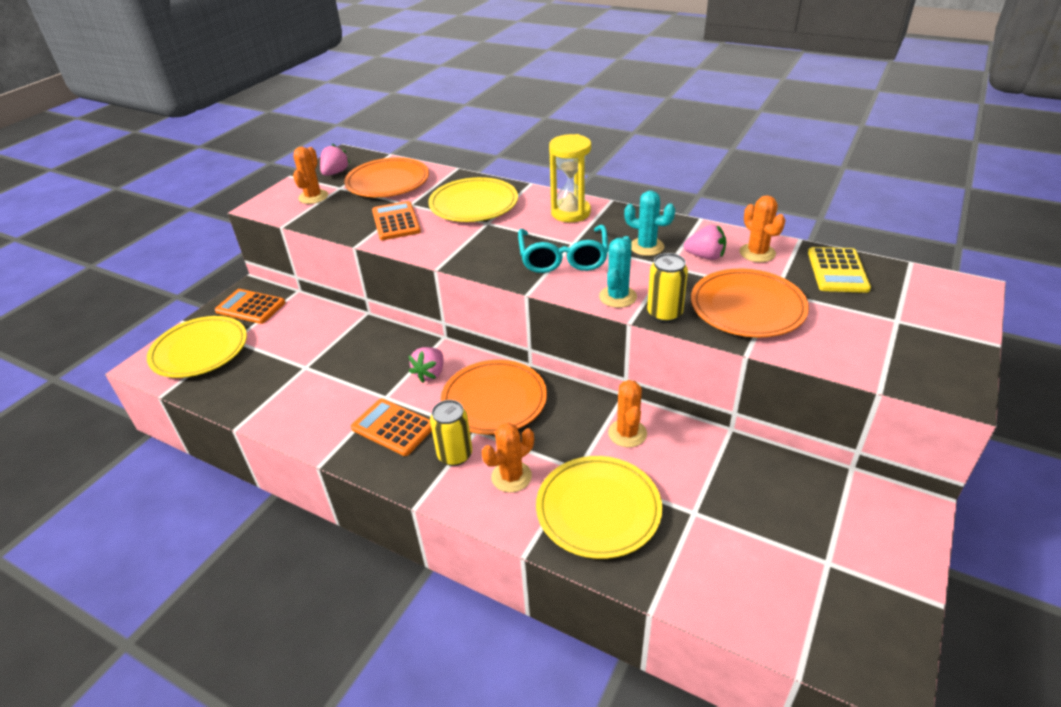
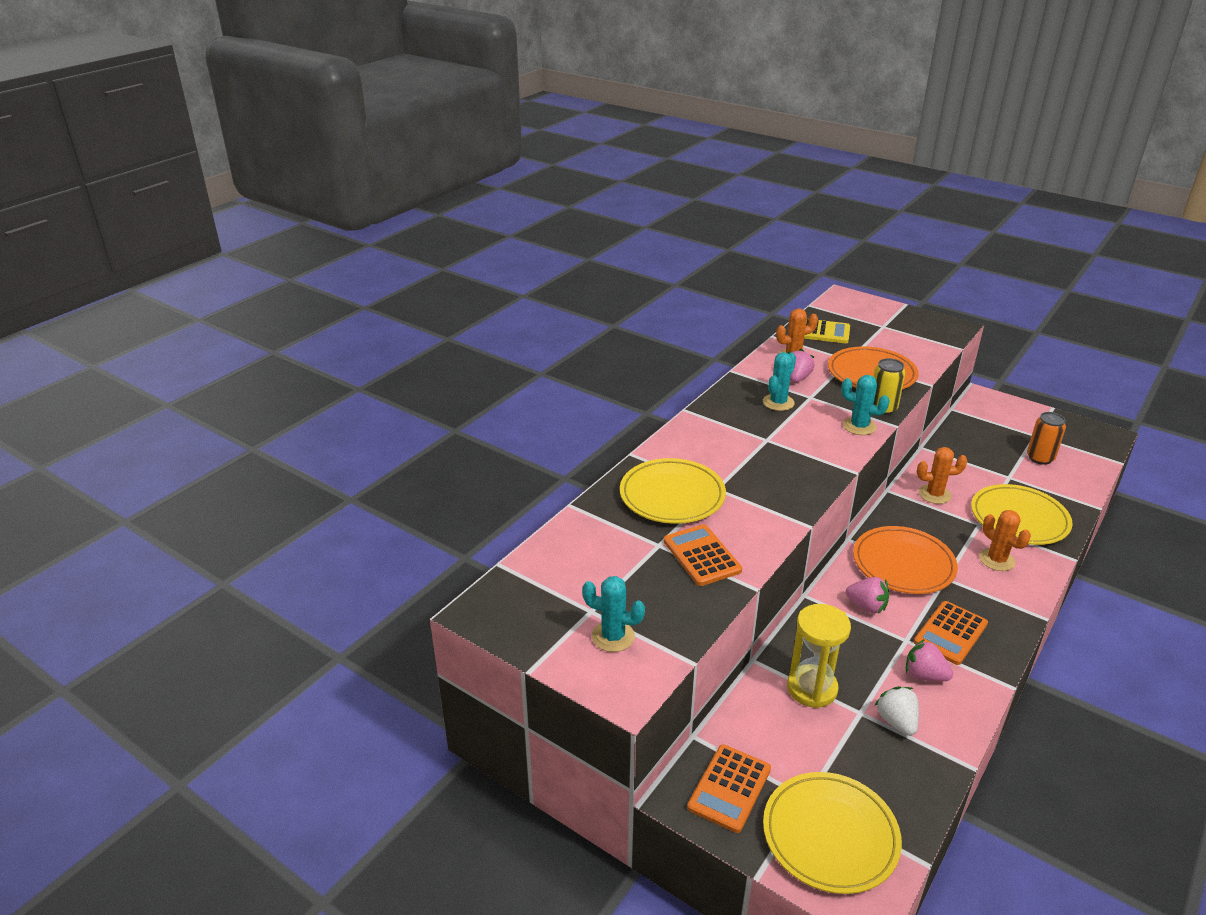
camera: 85 degrees left, 5 degrees down
(292, 386) = (896, 721): none -> white strawberry
(313, 197) = (613, 636): orange cactus -> turquoise cactus
(335, 173) = (541, 618): pink strawberry -> pink strawberry (924, 675)
(388, 182) = (590, 564): orange plate -> none
(396, 221) = (701, 556): orange calculator -> orange calculator turned 75 degrees clockwise
(455, 455) = (979, 592): yellow can -> none
(563, 258) = (794, 447): turquoise glasses -> none
(570, 213) = (706, 435): yellow hourglass -> yellow hourglass (812, 688)
(760, 557) = (1040, 458): none -> orange can

